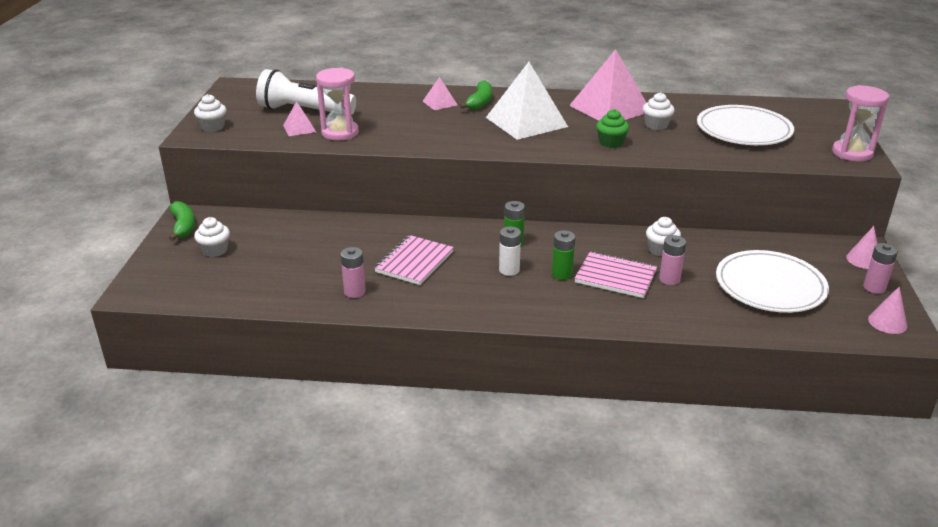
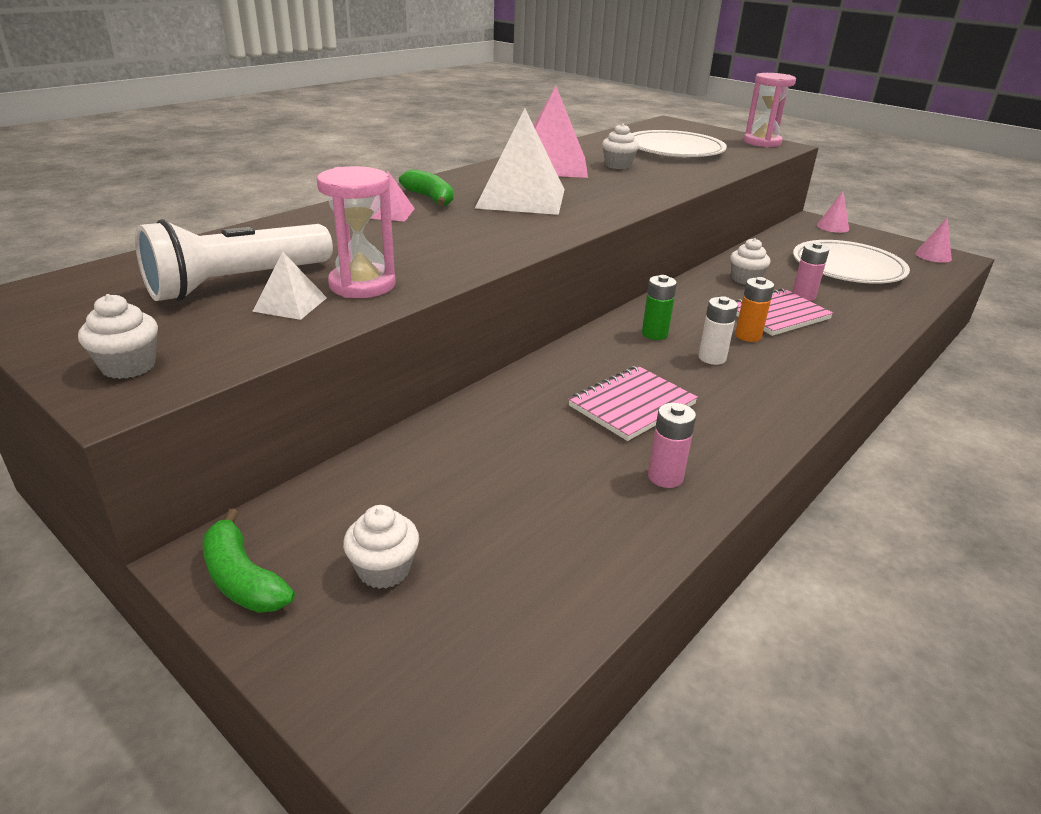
camera: 55 degrees left, 0 degrees up
(183, 226) = (243, 578): green banana -> green banana turned 150 degrees counterclockwise
(299, 128) = (290, 304): pink pyramid -> white pyramid
(414, 262) = (632, 405): pink notebook -> pink notebook turned 75 degrees clockwise
(562, 274) = (748, 336): green battery -> orange battery
(611, 143) = (630, 188): green cupcake -> none
(874, 288) = (878, 240): pink battery -> none

